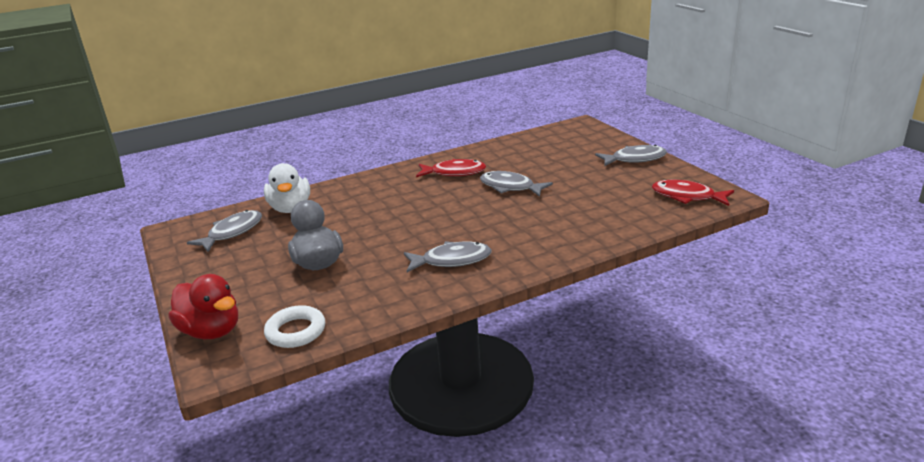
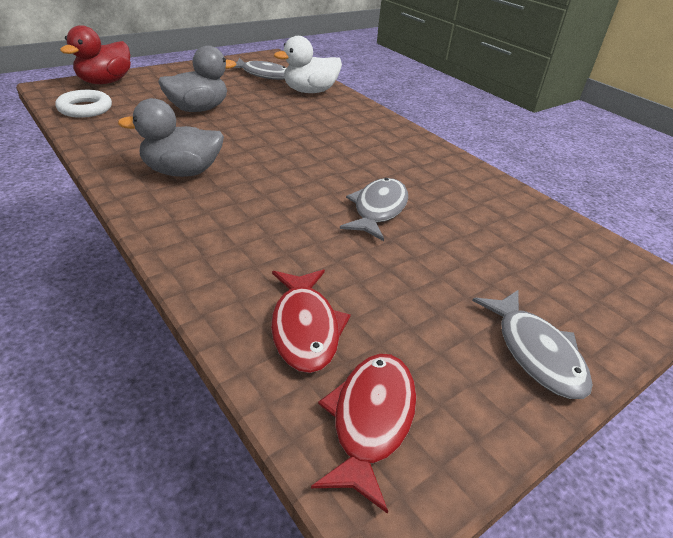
camera: 75 degrees right, 10 degrees up
(452, 260) = (182, 172): grey fish -> grey duck
(454, 173) = (414, 169): red fish -> red fish (305, 328)

